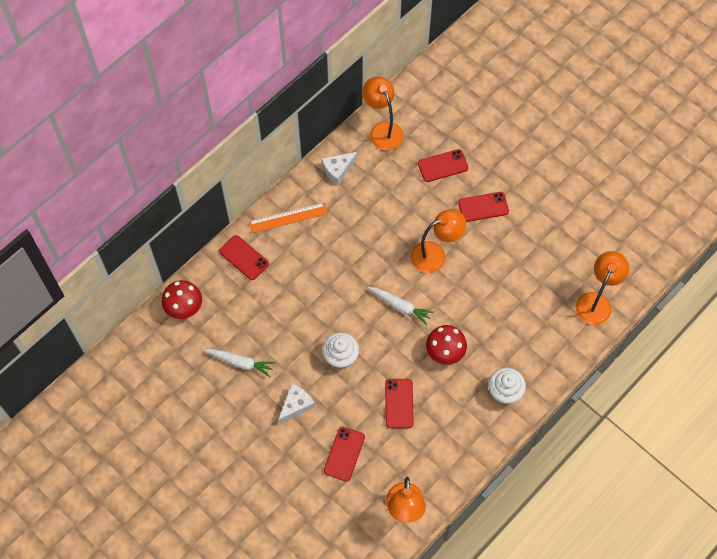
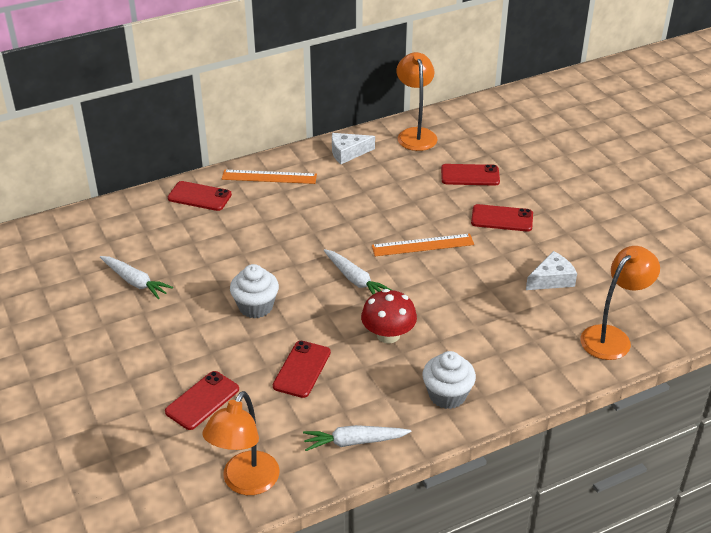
camera: 20 degrees right, 25 degrees down
(184, 307) = (106, 220): red mushroom -> none
(244, 257) = (199, 196): red phone -> red phone turned 45 degrees counterclockwise
(296, 405) = (173, 337): white cheese -> white cheese (552, 279)
(435, 255) = (422, 245): orange lamp -> orange ruler
(459, 452) = (354, 442): none -> white carrot

